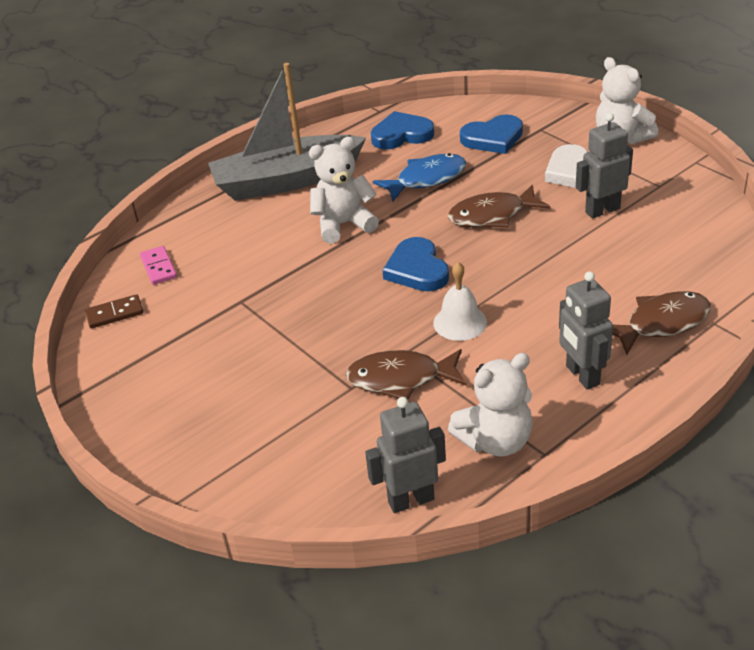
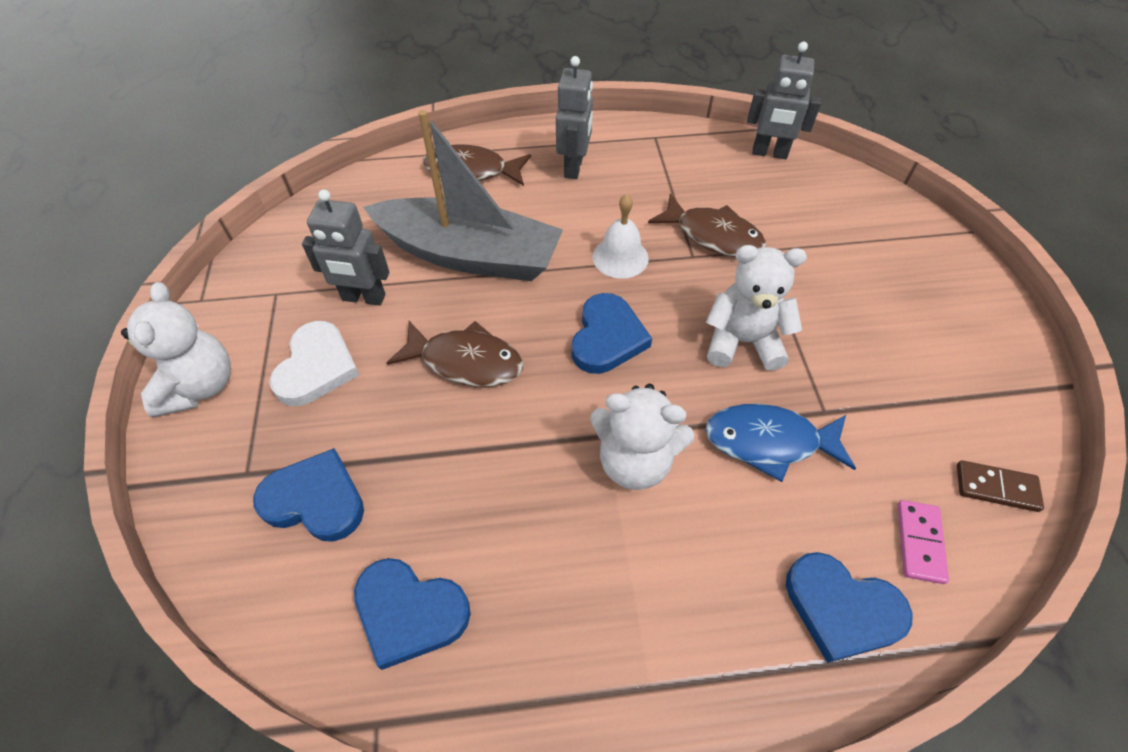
camera: 150 degrees left, 15 degrees up
(194, 225) = (841, 608): none -> blue heart
(286, 181) = (653, 621): grey boat -> grey boat (470, 255)
(426, 179) = (472, 476): blue fish -> blue fish (769, 442)
(495, 441) = (680, 158): white teddy bear -> white teddy bear (742, 341)

